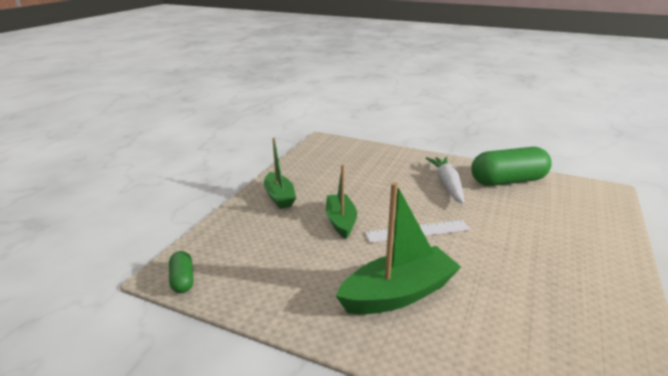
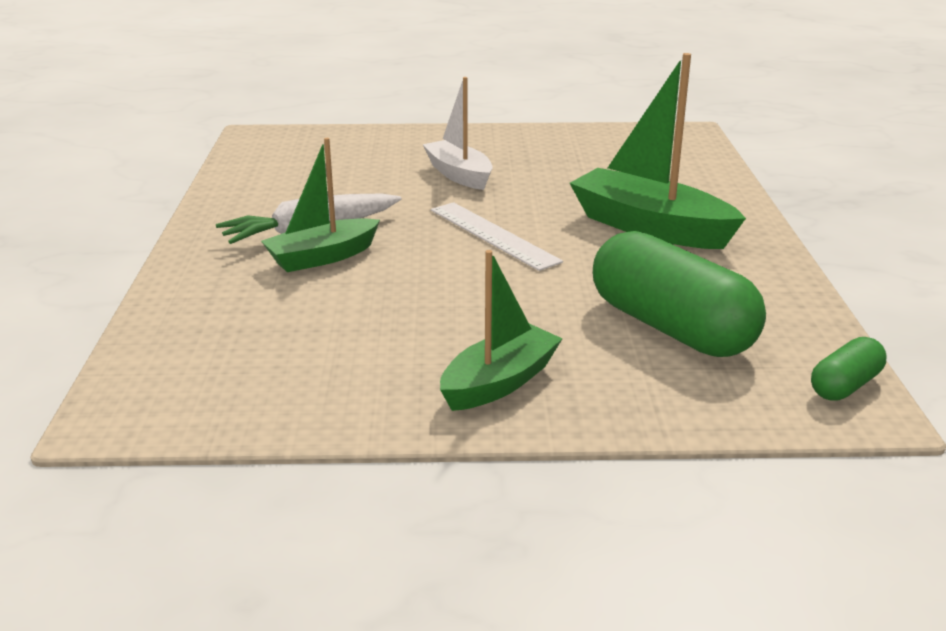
camera: 115 degrees left, 0 degrees up
(341, 221) = (526, 296): green boat -> green boat (322, 257)
(508, 181) = (263, 191): green capsule -> green capsule (670, 327)
(522, 244) = (459, 175): none -> white boat

